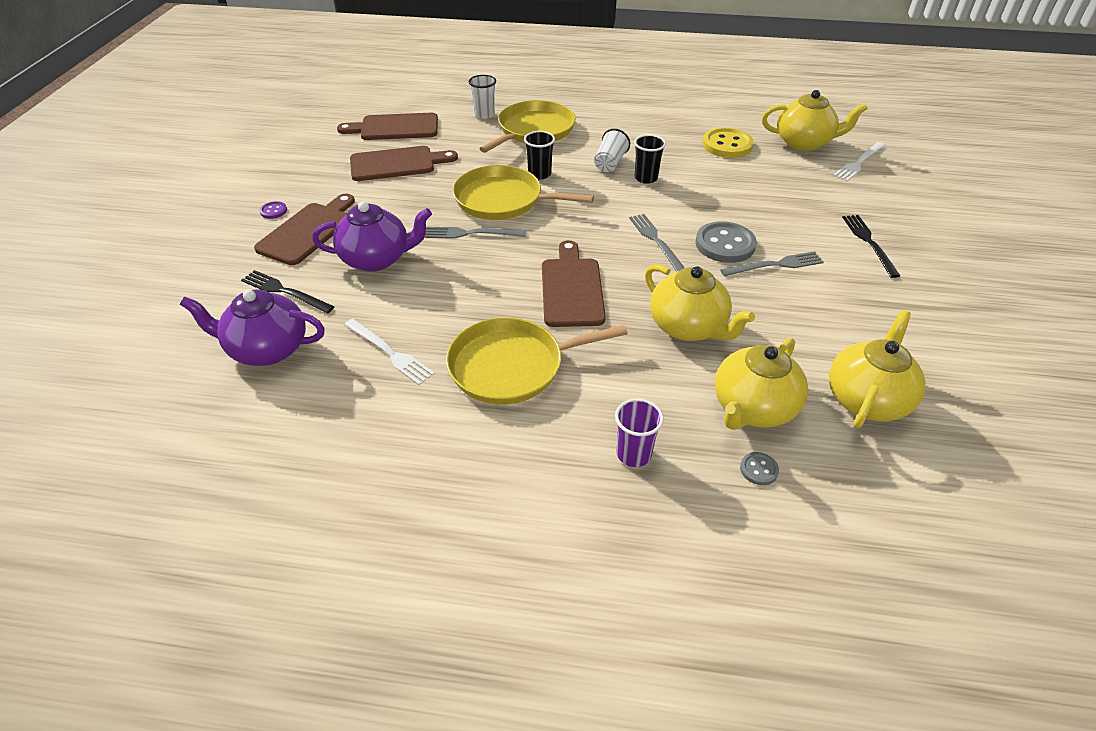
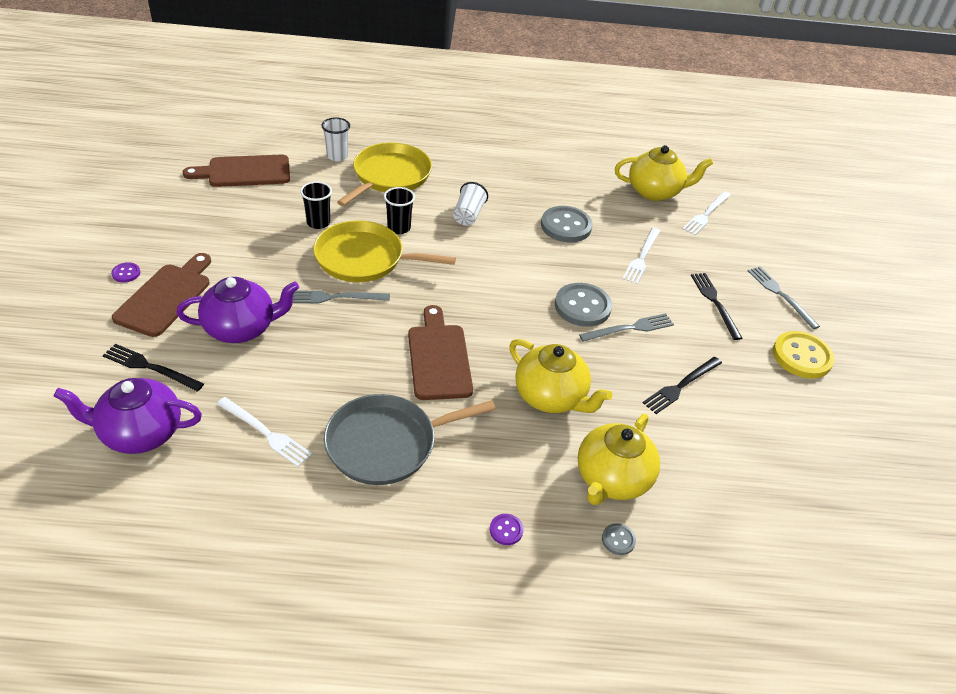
camera: 10 degrees left, 0 degrees up
(397, 164) = (251, 216): brown cutting board -> none
(512, 366) = (387, 443): yellow pan -> grey pan
(633, 454) = (506, 530): purple cup -> purple button
(646, 178) = (504, 232): black cup -> black cup (318, 223)
(656, 241) = (517, 304): grey fork -> grey fork (780, 295)
(709, 173) = (566, 226): none -> grey button
(727, 145) = (582, 194): yellow button -> yellow button (802, 356)
(789, 201) = (642, 257): none -> white fork
(831, 320) = (681, 386): none -> black fork
(866, 399) = (712, 466): yellow teapot -> none

